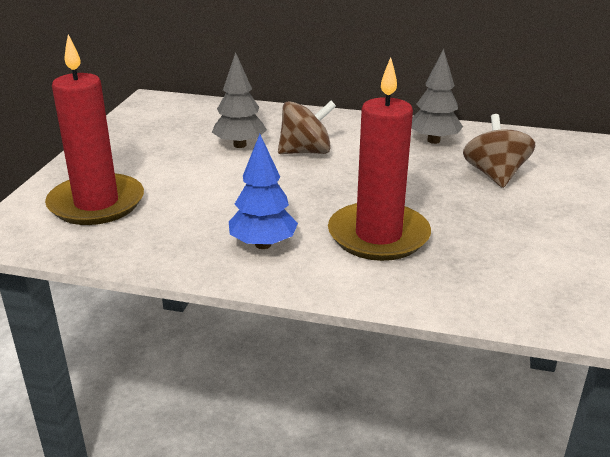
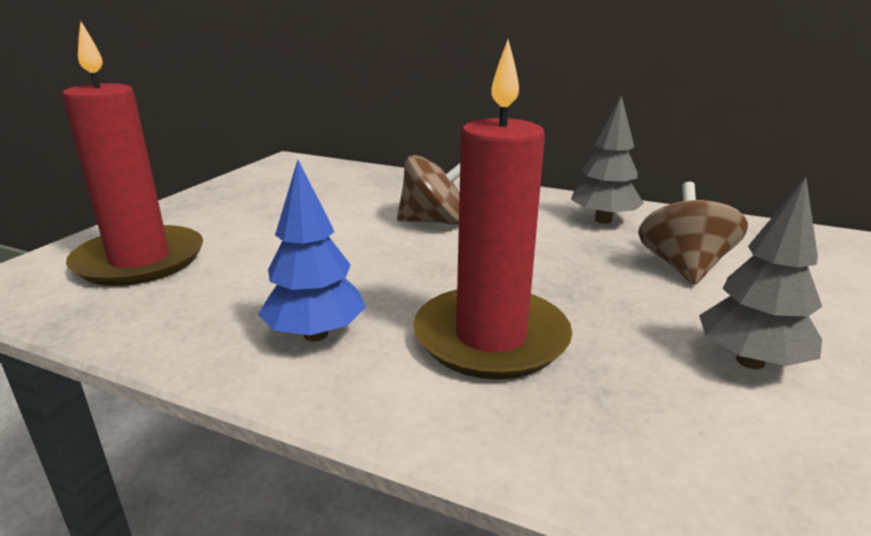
camera: 10 degrees right, 5 degrees down
(239, 145) = (357, 209): grey tree -> grey tree (750, 361)

